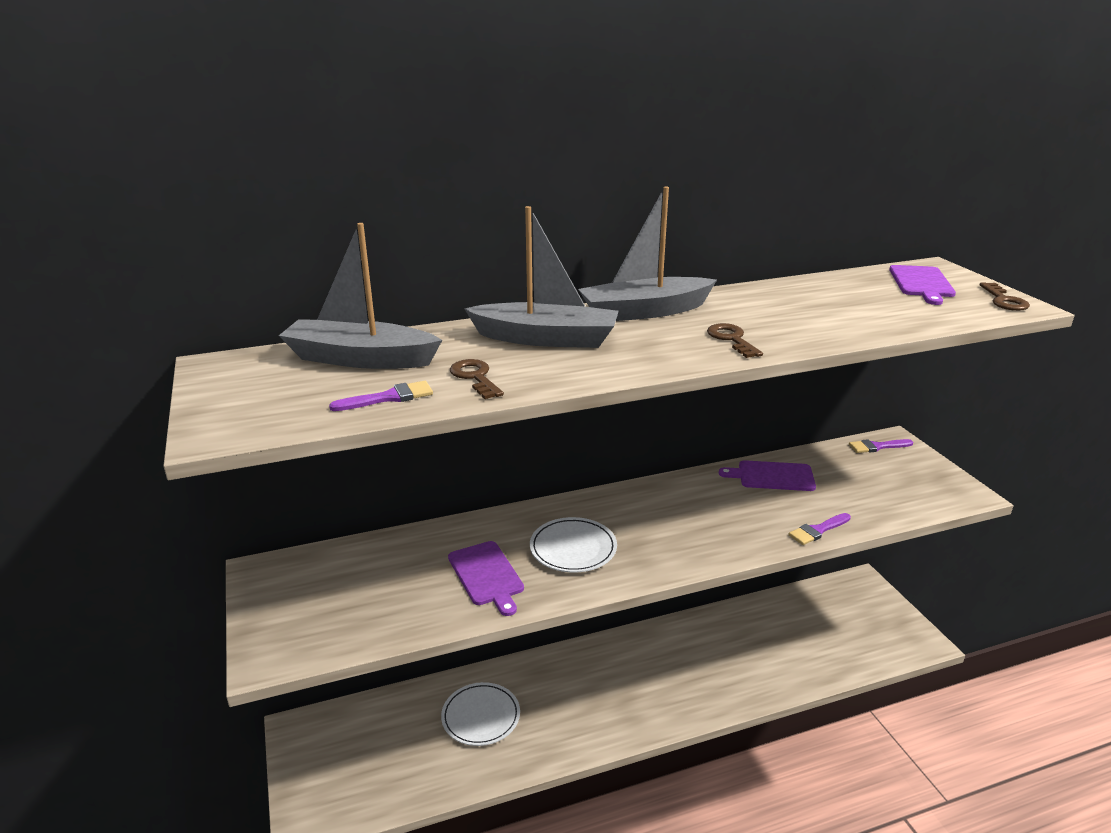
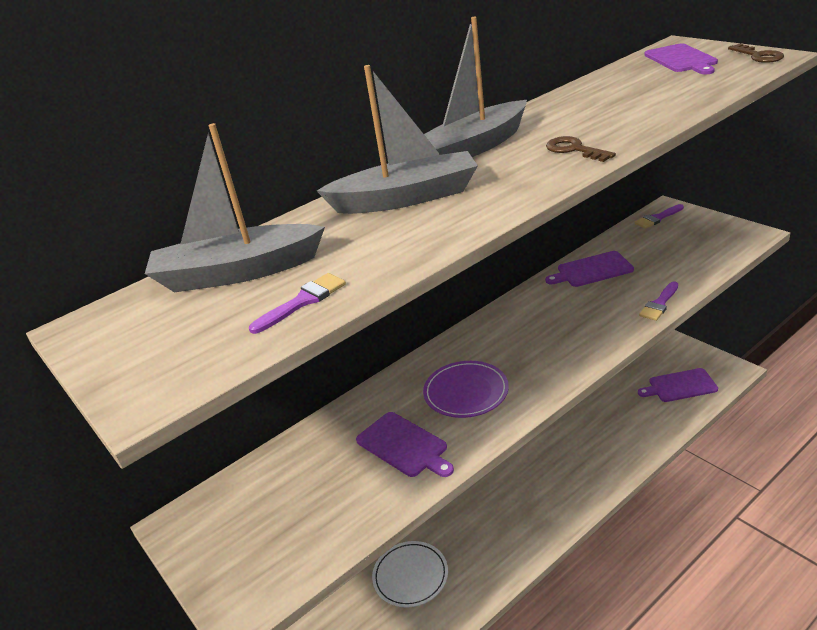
camera: 15 degrees left, 5 degrees up
(475, 377) = (372, 254): brown key -> none
(573, 548) = (466, 392): white plate -> purple plate
(855, 637) = (680, 386): none -> purple cutting board

